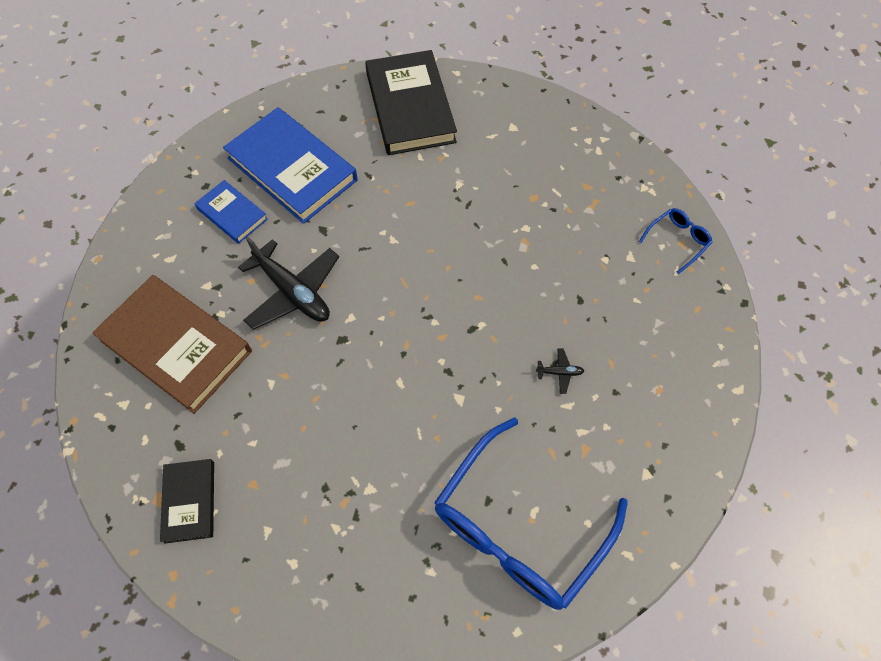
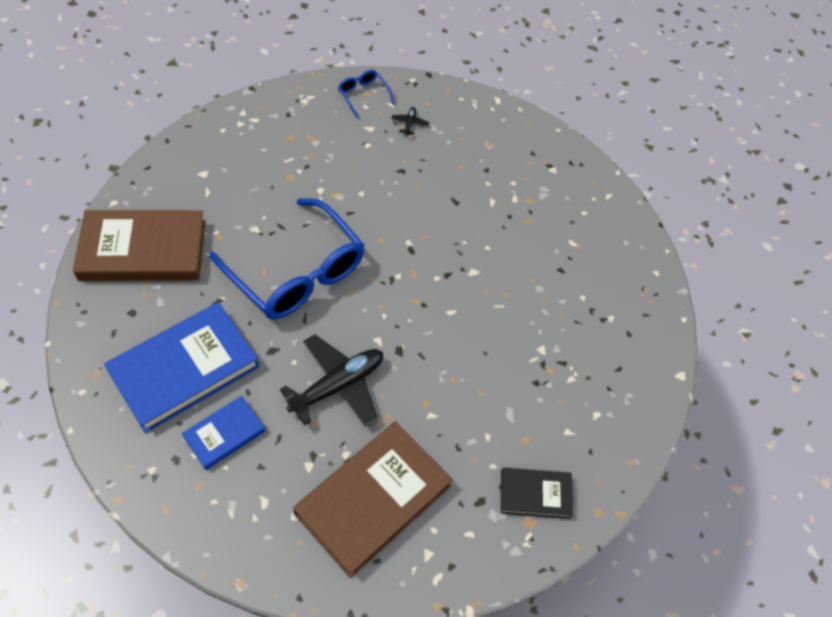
camera: 85 degrees left, 5 degrees down
(410, 107) = (143, 250): black book -> brown book
(518, 527) = (583, 255): blue glasses -> blue glasses (297, 273)
(559, 372) = (463, 200): black plane -> black plane (409, 123)

